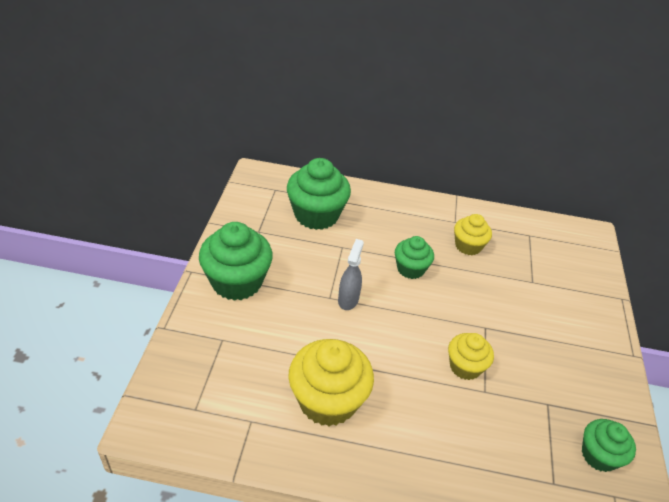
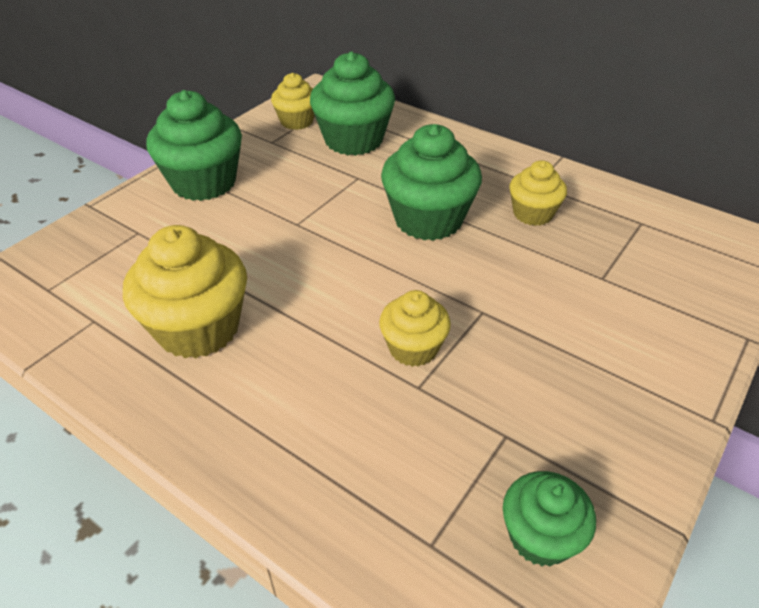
camera: 30 degrees right, 0 degrees up
(263, 208) = (297, 121): none -> yellow cupcake
(348, 299) = (318, 231): grey spray bottle -> none
(410, 269) = (428, 219): green cupcake -> green cupcake, size x1.71

